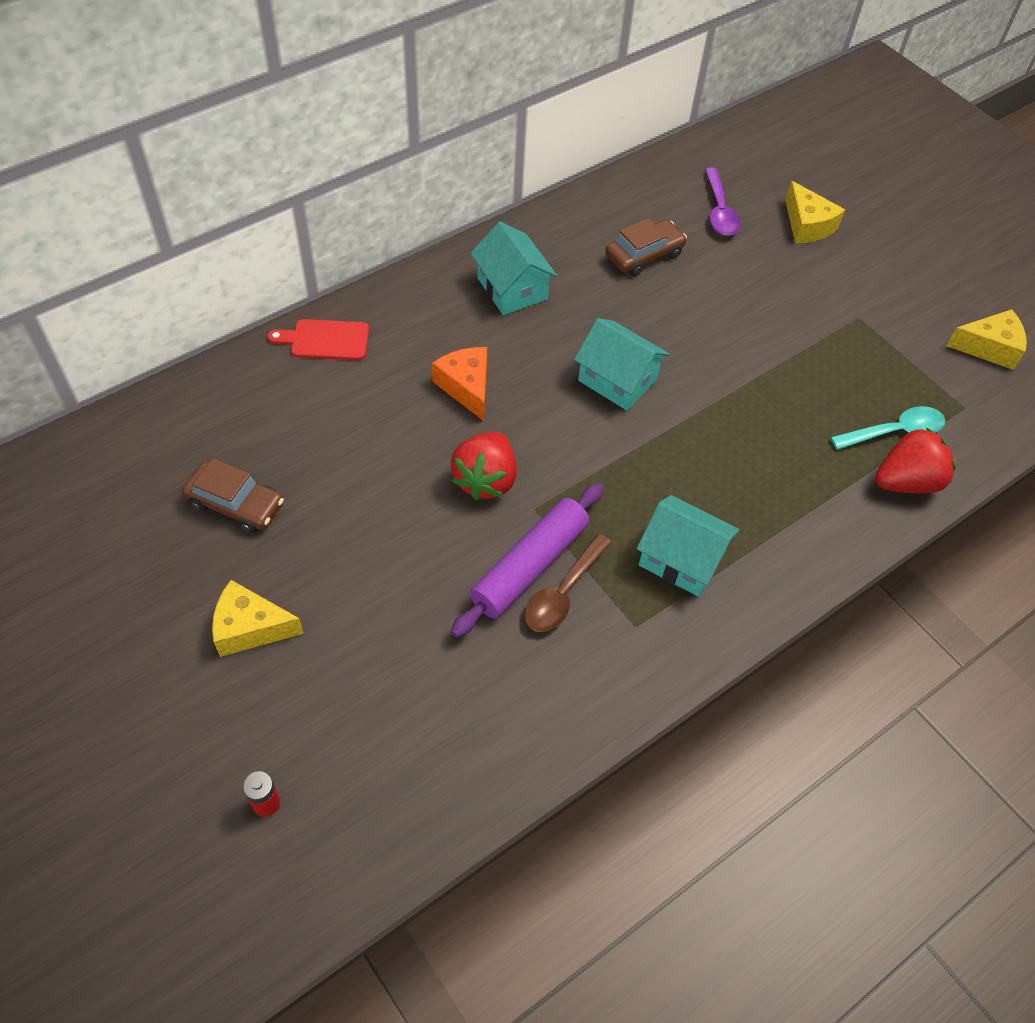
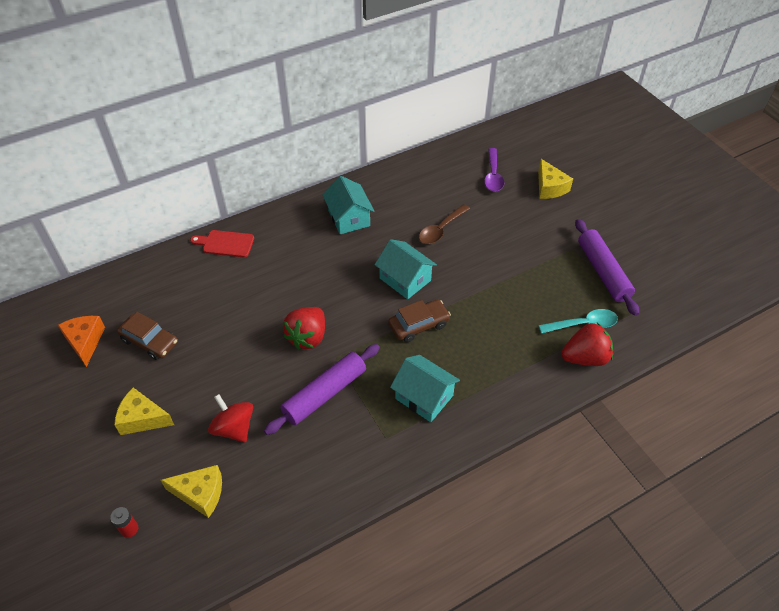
camera: 10 degrees right, 5 degrees down
(399, 631) = (234, 428): none -> red spinning top
(466, 387) = (307, 278): orange cheese -> orange cheese (85, 342)
(563, 593) = (342, 412): brown spoon -> brown spoon (441, 229)
(644, 255) = (438, 201): brown car -> brown car (419, 325)
(908, 350) = (603, 272): none -> purple rolling pin
(989, 347) = (659, 273): yellow cheese -> yellow cheese (200, 494)

